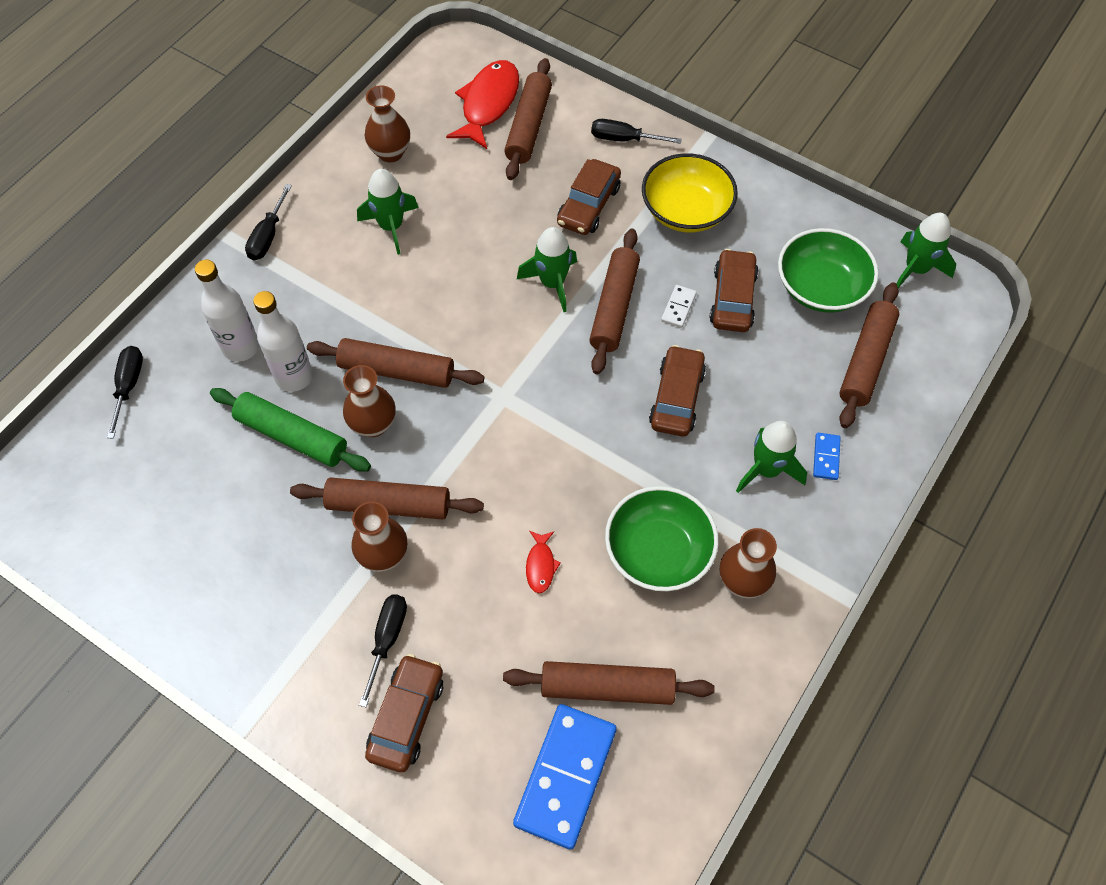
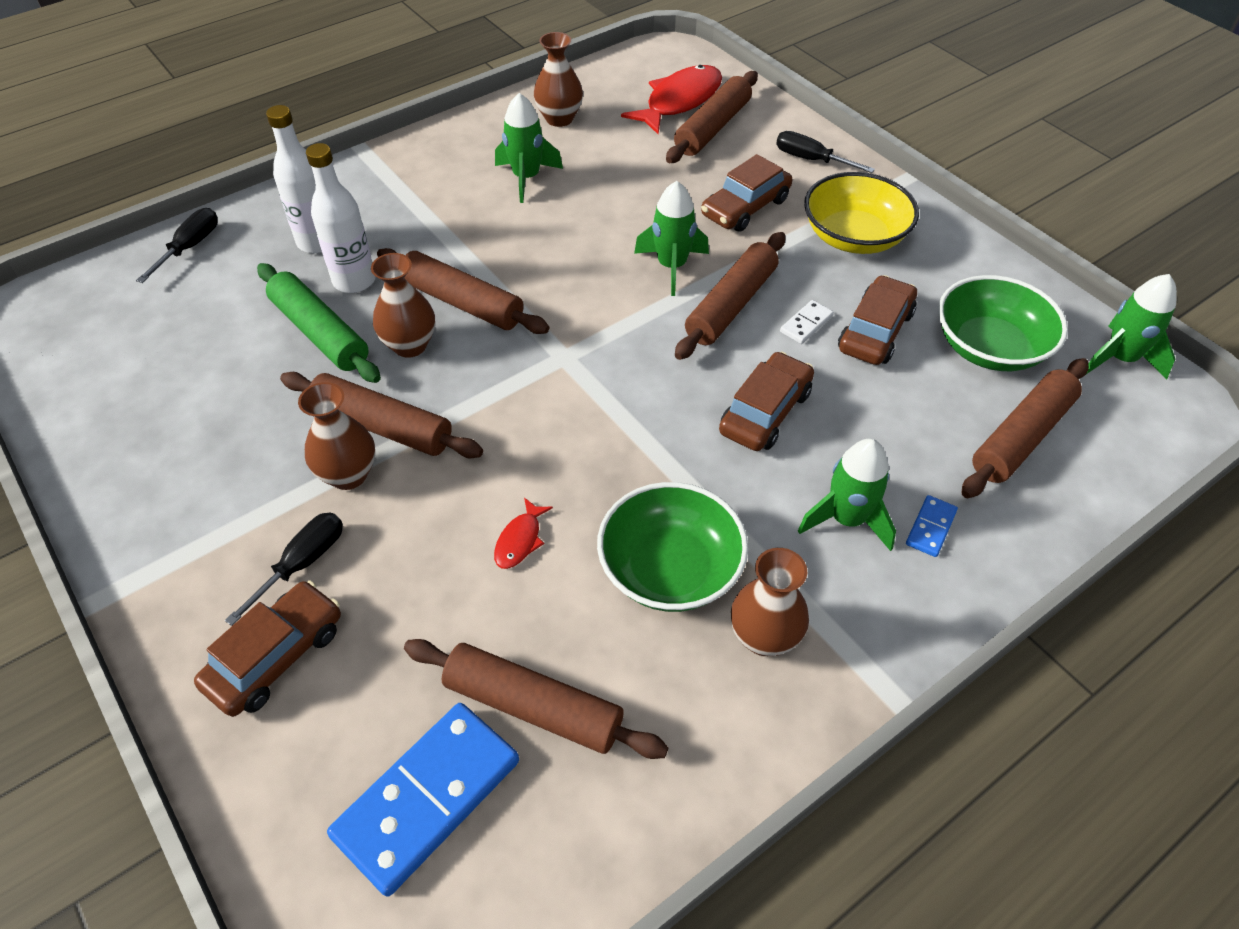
camera: 20 degrees right, 10 degrees down
(268, 236) = (400, 158): black screwdriver -> none

